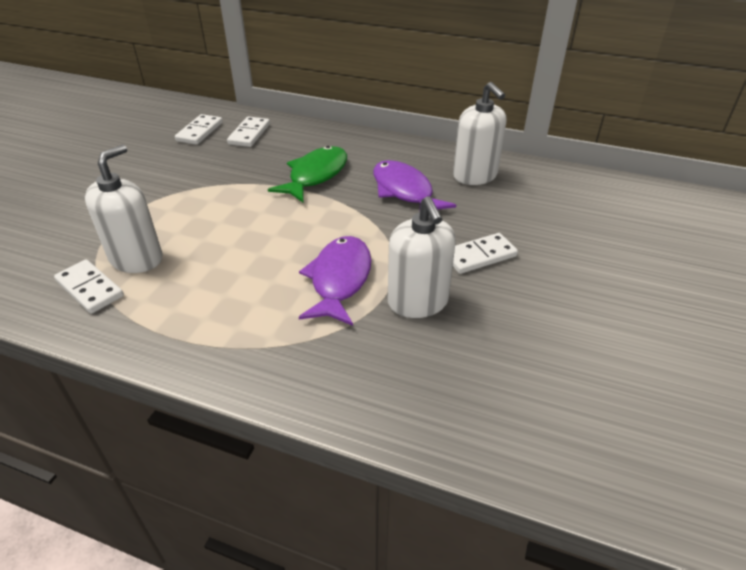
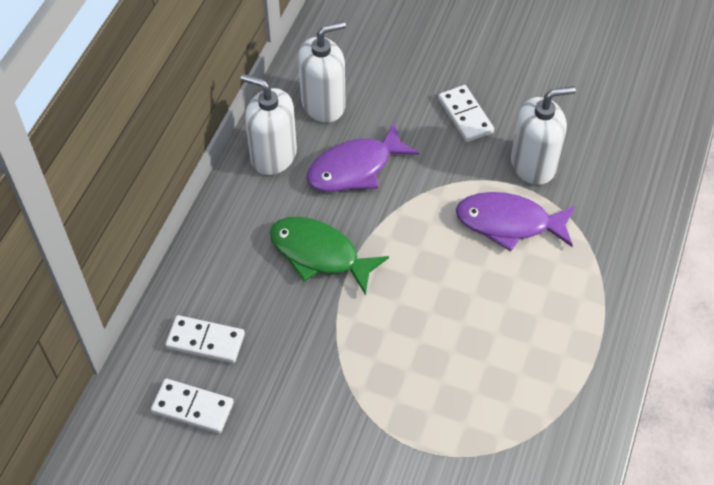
camera: 90 degrees left, 15 degrees up
(90, 288) = (542, 441): white domino -> none
(136, 259) = (490, 409): white soap dispenser -> white soap dispenser (273, 155)

